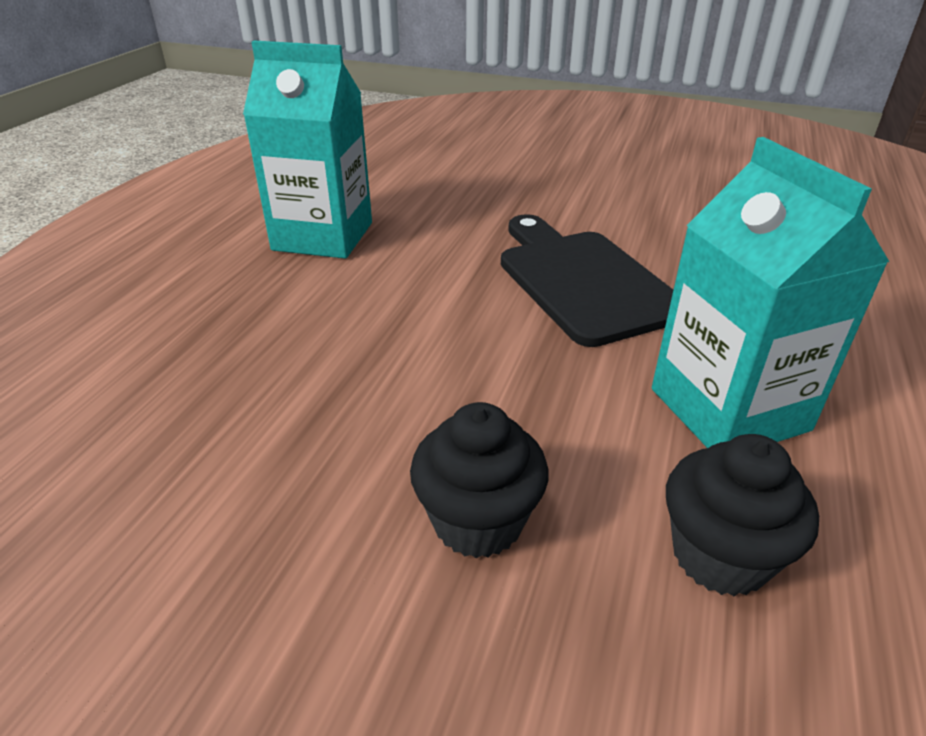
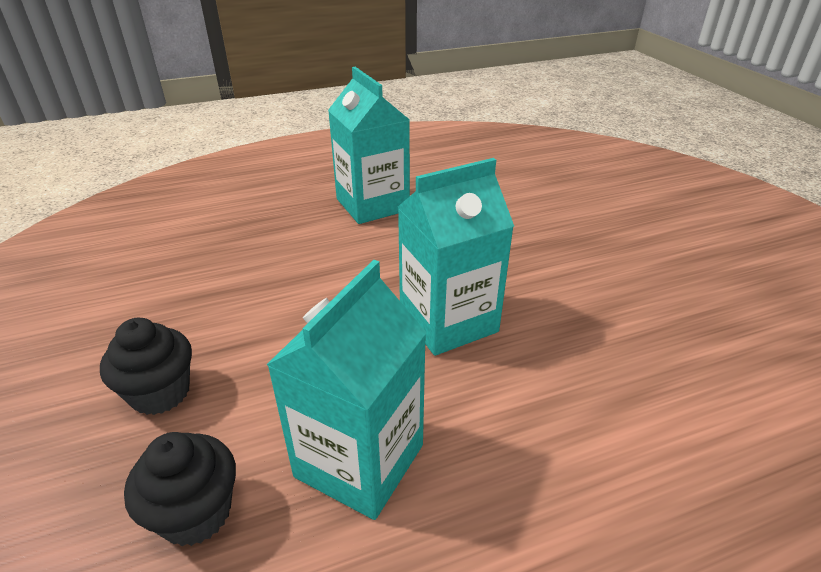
camera: 50 degrees right, 0 degrees up
(582, 281) = (448, 321): black cutting board -> turquoise carton

